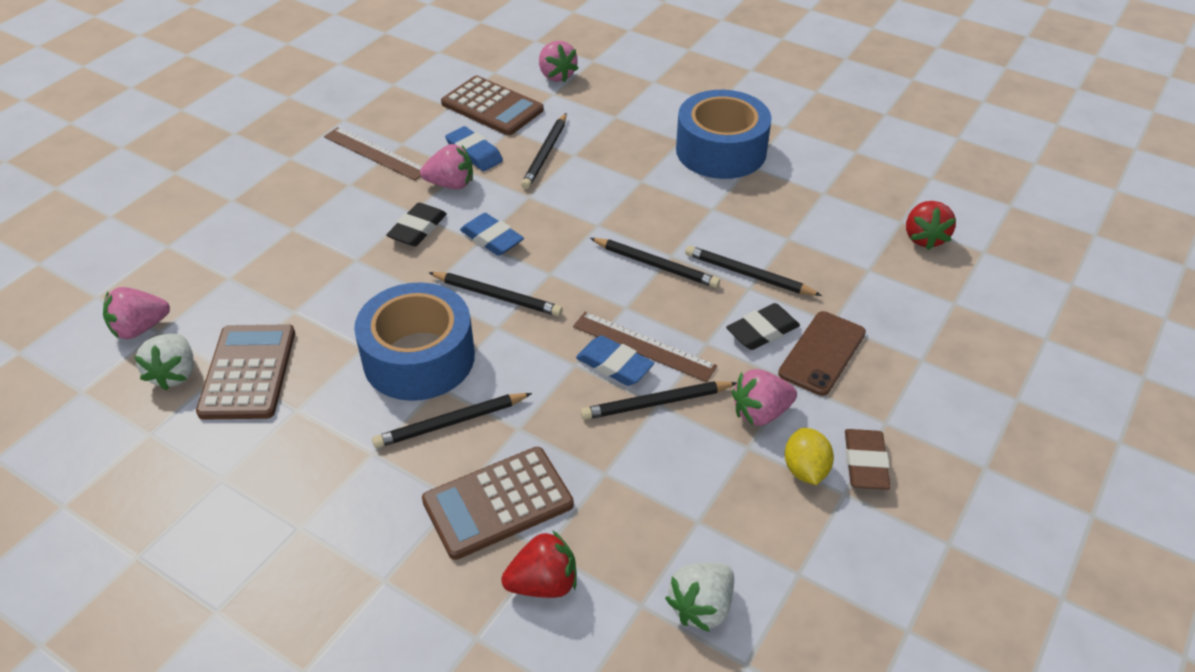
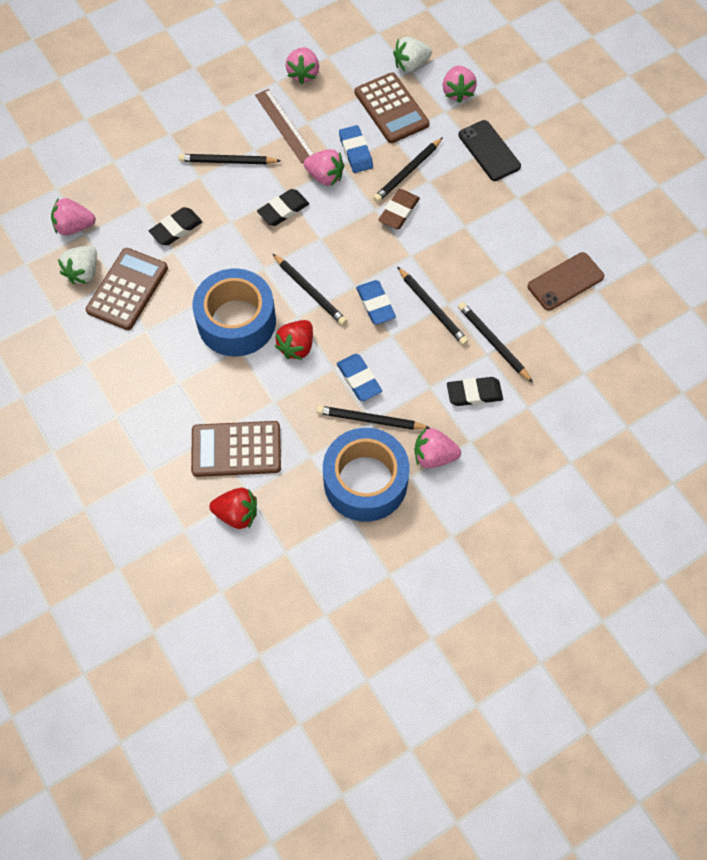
camera: 25 degrees right, 20 degrees up
(286, 288) = (176, 229): none -> black eraser
(372, 105) = (303, 74): none -> pink strawberry
(450, 423) = (234, 380): black pencil -> black pencil (227, 161)
(492, 239) = (330, 239): blue eraser -> blue eraser (375, 304)
(623, 112) = (489, 151): none -> black phone
(643, 346) = (386, 372): brown ruler -> none
(701, 607) = (319, 569): white strawberry -> white strawberry (411, 65)
(721, 151) = (542, 219): blue tape -> blue tape (365, 481)
(805, 470) = (437, 509): yellow lemon -> none
(822, 353) = (504, 428): brown phone -> brown phone (565, 281)
(865, 463) = (479, 521): brown eraser -> brown eraser (398, 212)
(924, 238) = (645, 362): red strawberry -> red strawberry (296, 346)

